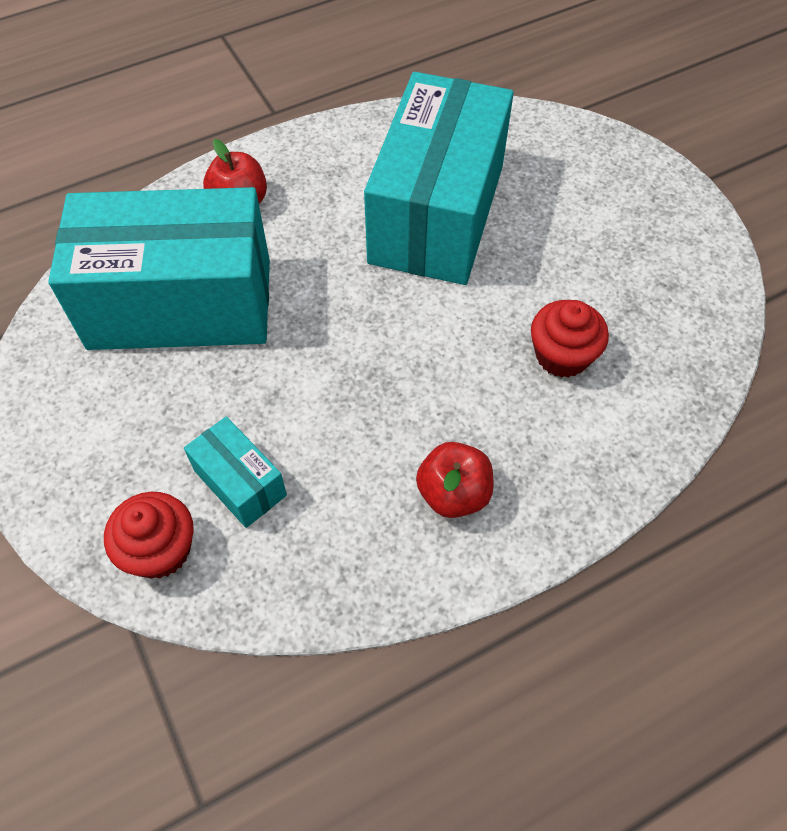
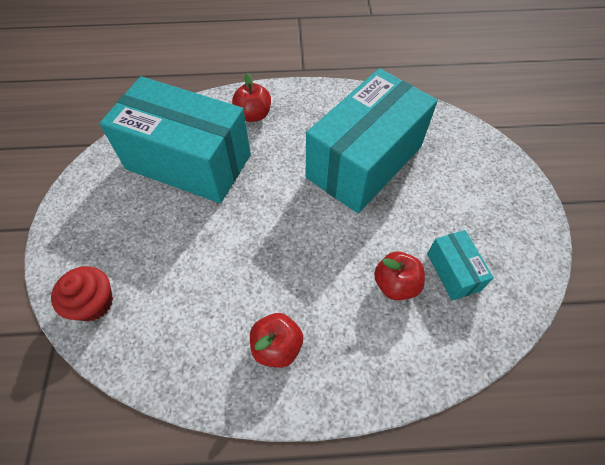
camera: 25 degrees right, 0 degrees up
(240, 483) = (158, 282): turquoise box -> turquoise box (453, 272)
(562, 355) = (395, 284): red cupcake -> red apple

